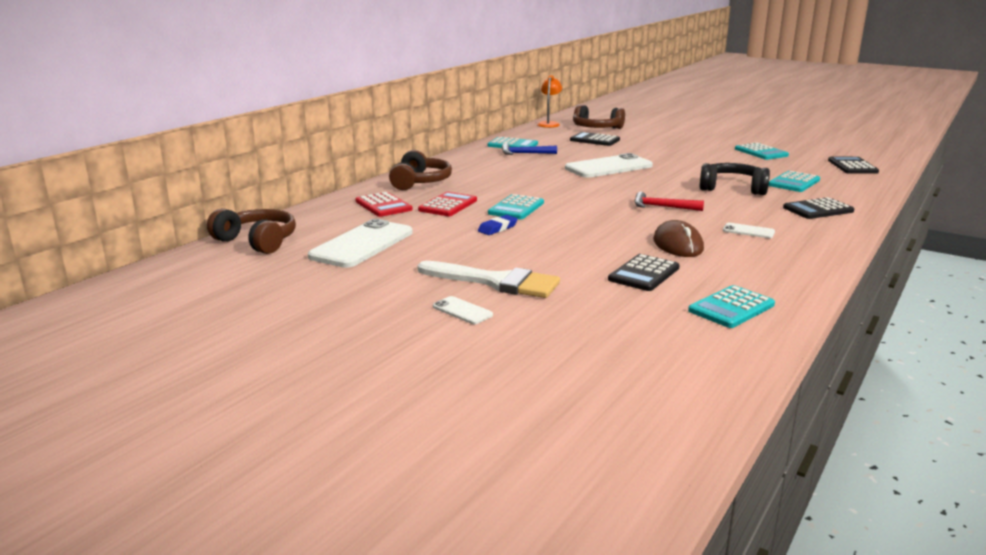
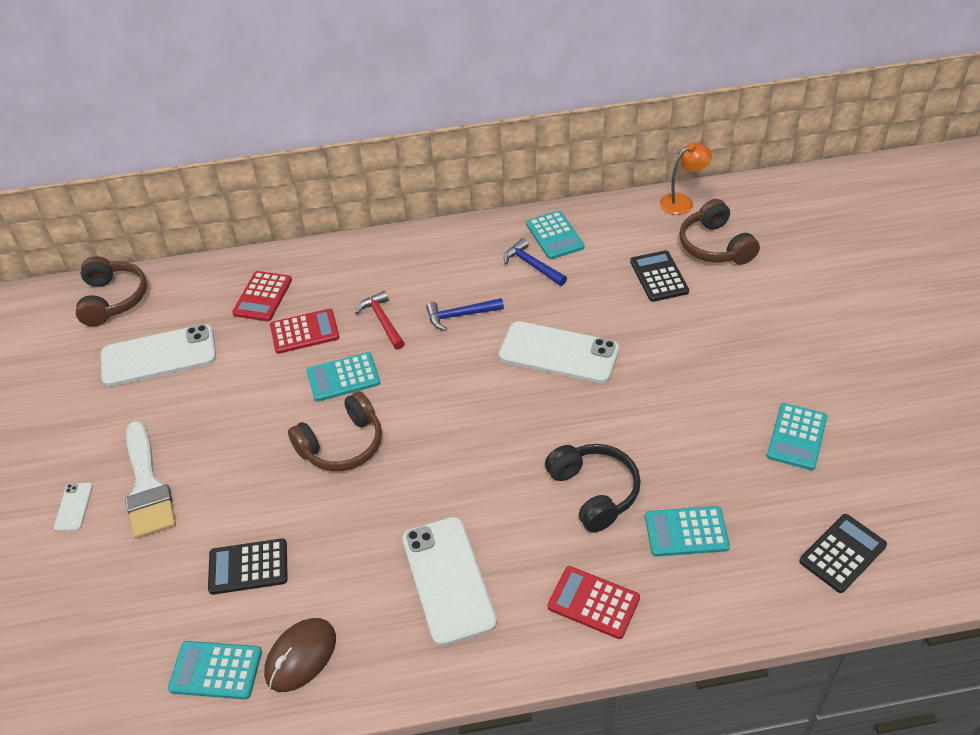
camera: 50 degrees right, 25 degrees up
(420, 182) = (351, 269): brown headphones -> brown headphones (342, 445)
(497, 228) = (275, 403): blue eraser -> none
(528, 174) = (460, 315): none -> blue hammer
(662, 207) = (460, 473): red hammer -> red hammer (382, 321)
(678, 245) = (350, 548): brown mouse -> brown mouse (301, 656)
(748, 231) = (448, 580): white phone -> white phone, size x2.24
(818, 209) = (593, 602): black calculator -> red calculator

